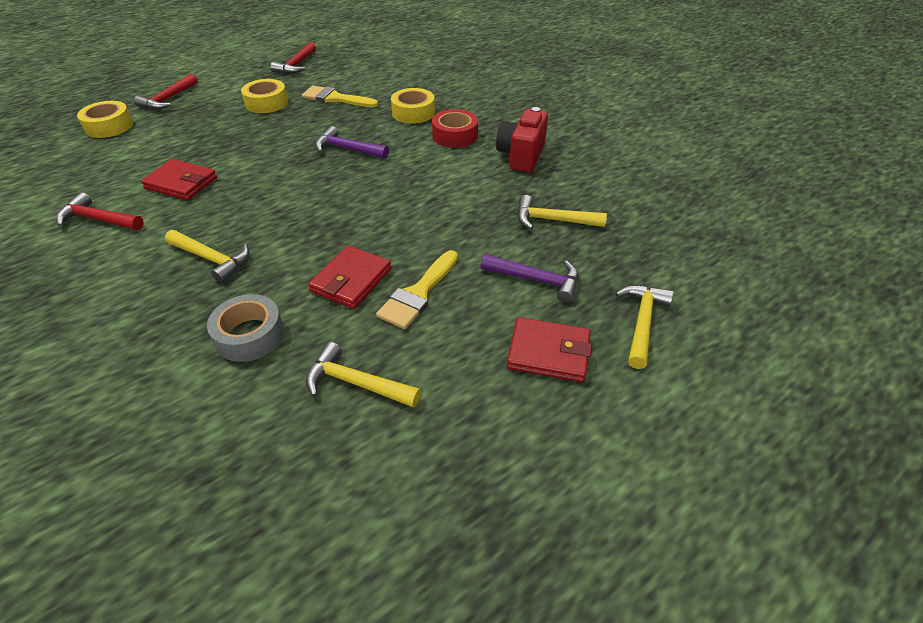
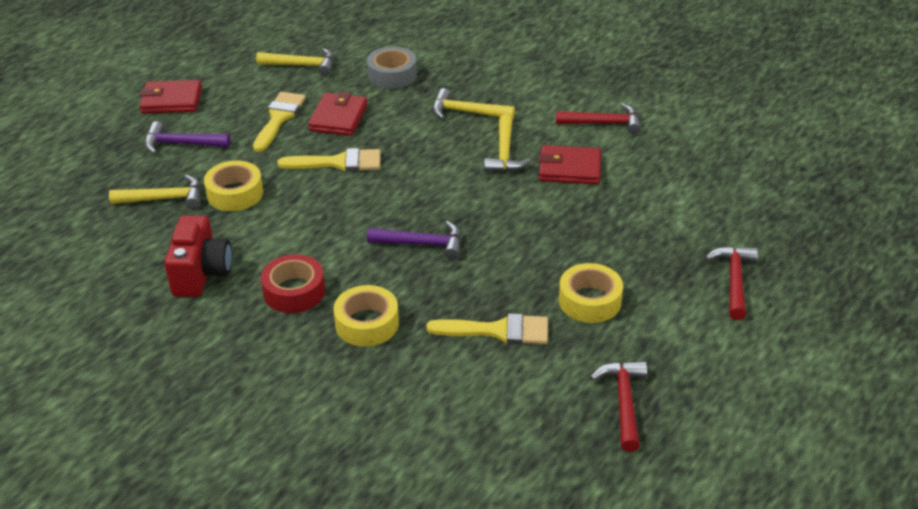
camera: 165 degrees right, 5 degrees down
(109, 126) = (746, 221): yellow tape -> yellow tape (235, 193)
(377, 226) = (338, 162): none -> yellow brush
(642, 323) = (96, 129): yellow hammer -> yellow hammer (504, 153)

